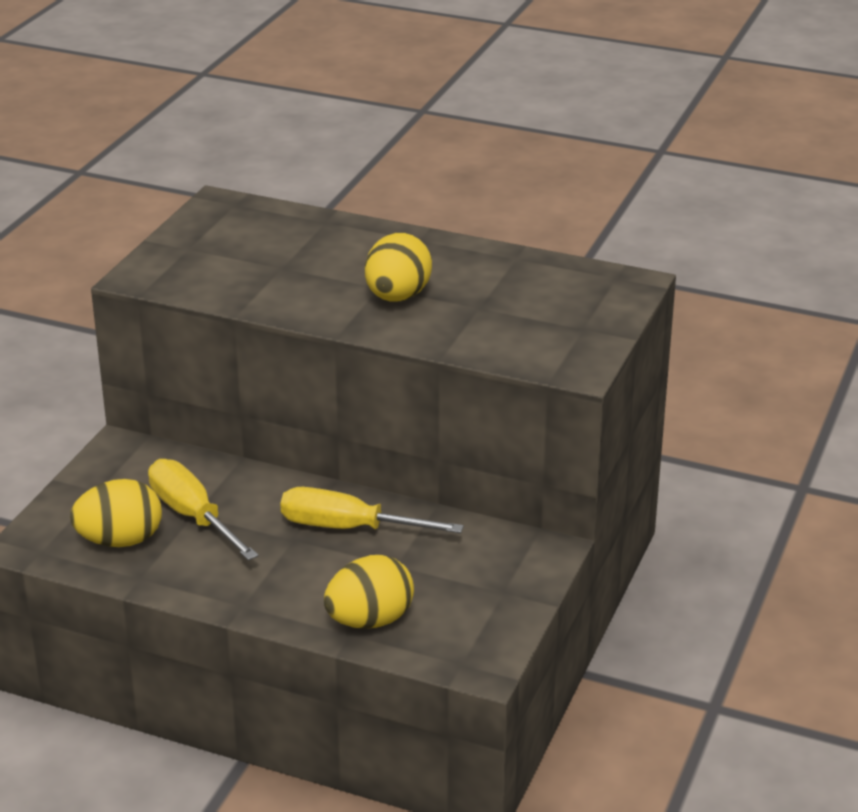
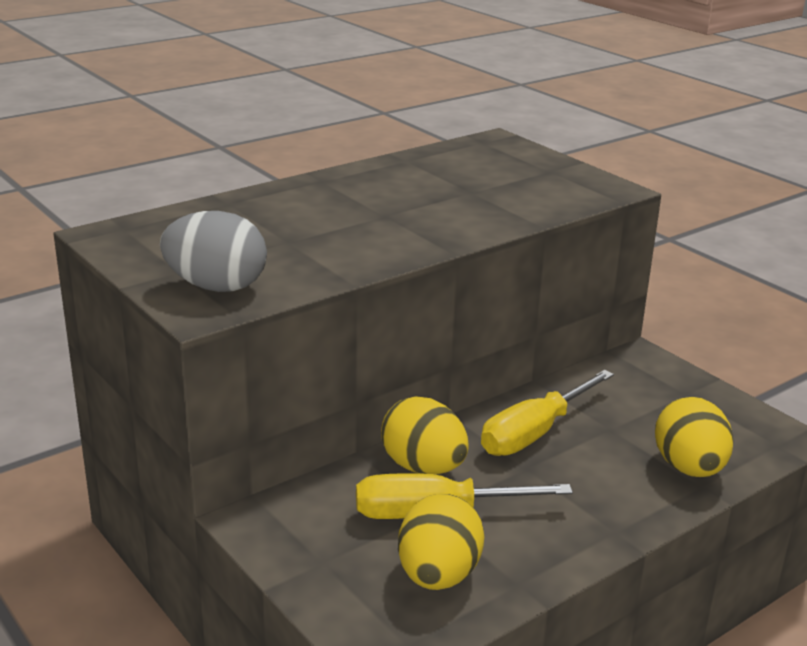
camera: 60 degrees left, 5 degrees down
(176, 269) = (216, 287): none -> grey egg
(397, 297) = (415, 213): yellow egg -> yellow egg (423, 467)

